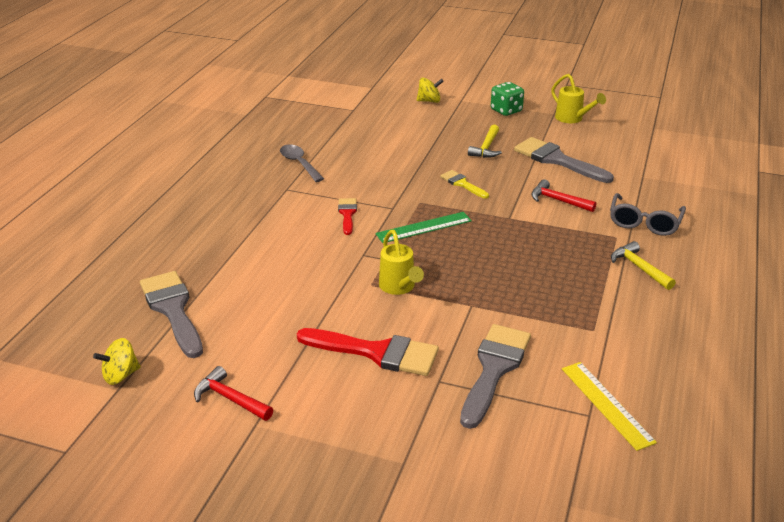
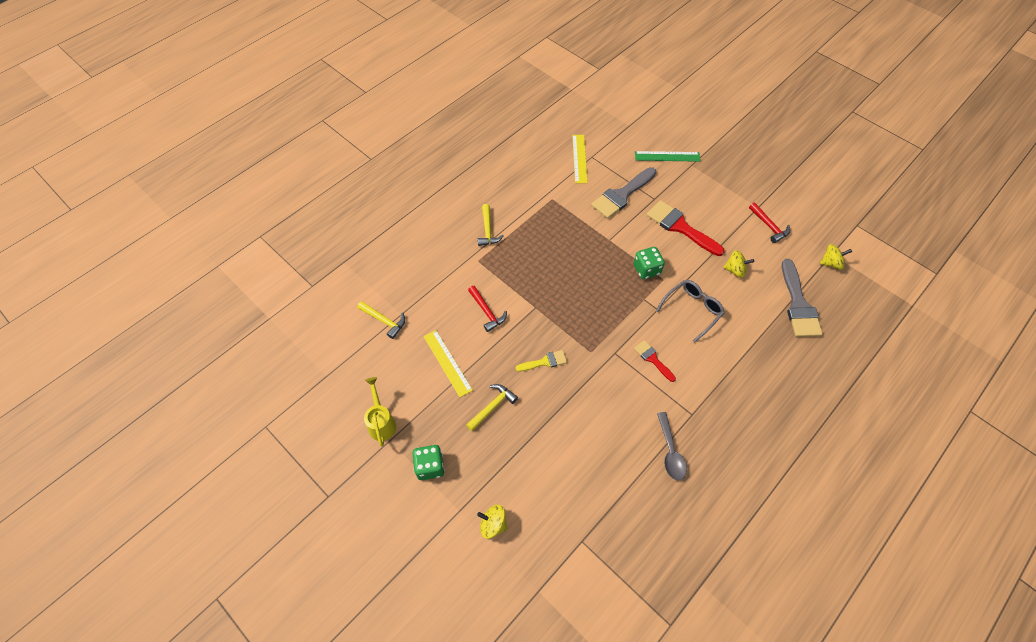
camera: 155 degrees left, 25 degrees up
(273, 322) = (735, 270): none -> yellow spinning top
(347, 214) = (652, 359): red brush -> red brush turned 120 degrees clockwise
(399, 288) = (646, 270): yellow watering can -> green dice
(424, 227) = (602, 321): green ruler -> green ruler (667, 156)
(462, 184) = (545, 362): yellow brush -> yellow brush turned 90 degrees counterclockwise
(557, 160) = (447, 363): grey brush -> yellow ruler
(644, 222) = (447, 266): grey glasses -> grey glasses (692, 310)
(652, 168) = (384, 321): none -> yellow hammer

